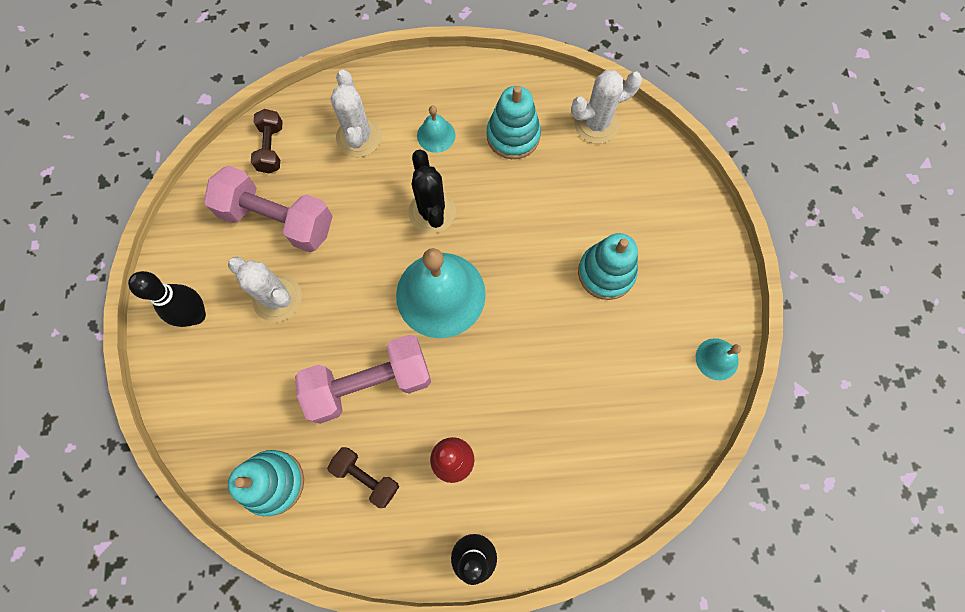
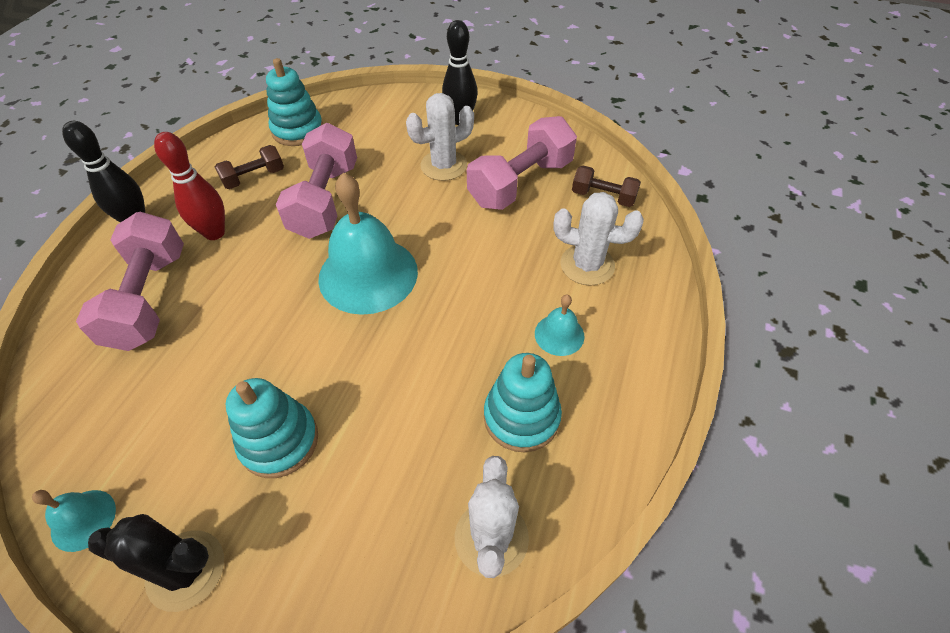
camera: 115 degrees right, 20 degrees down
(432, 212) = (463, 298): black cactus -> black cactus (186, 570)
(548, 461) = (149, 298): none -> pink dumbbell

